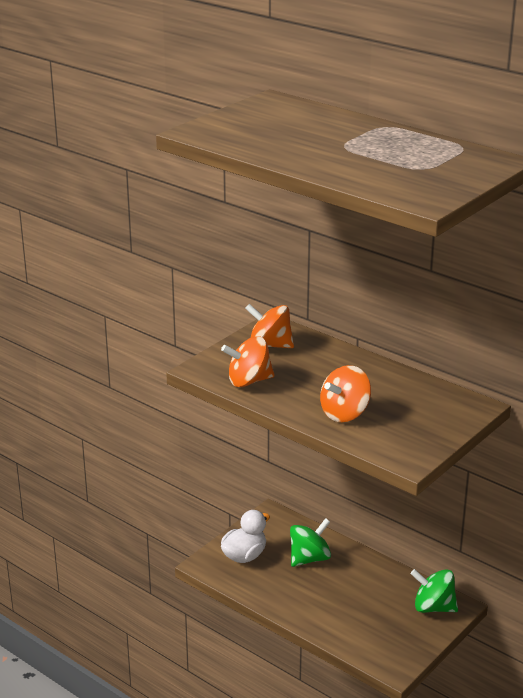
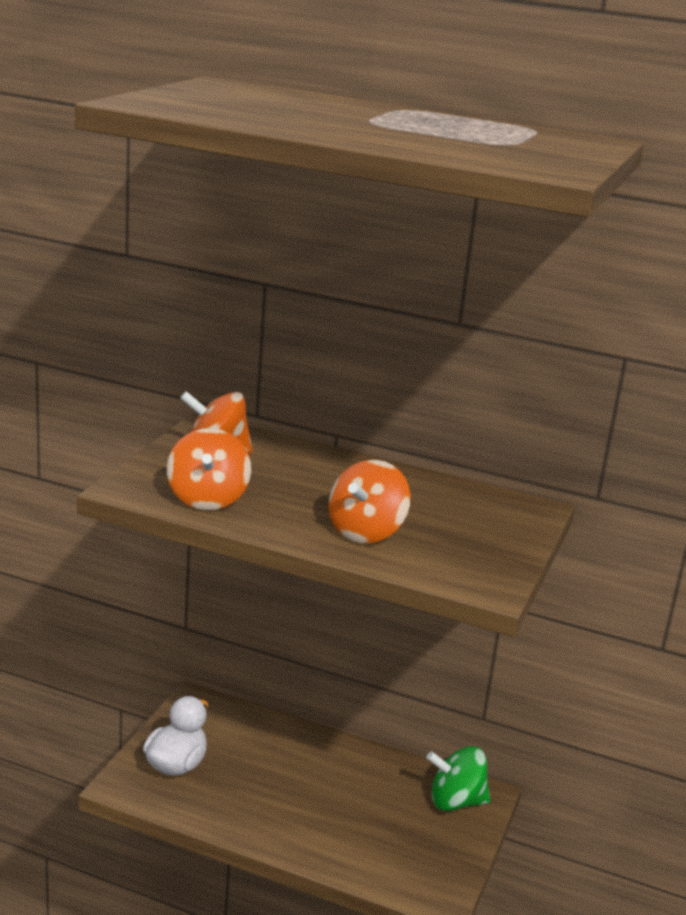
camera: 20 degrees left, 5 degrees down
(249, 381) = (207, 499): orange spinning top -> orange spinning top turned 60 degrees counterclockwise
(309, 558) = (268, 756): green spinning top -> none

